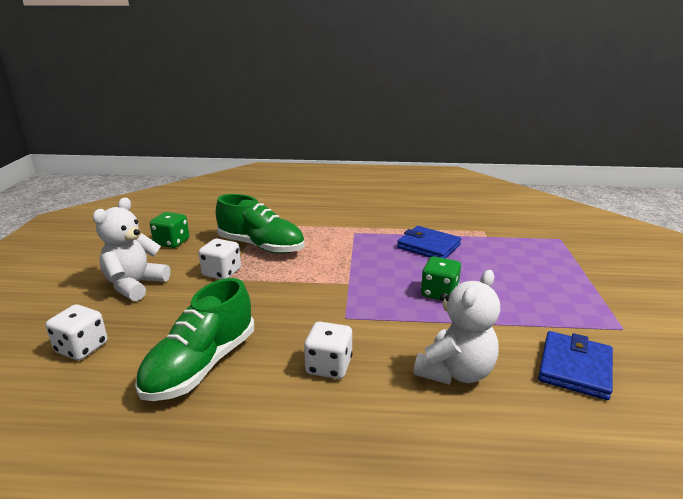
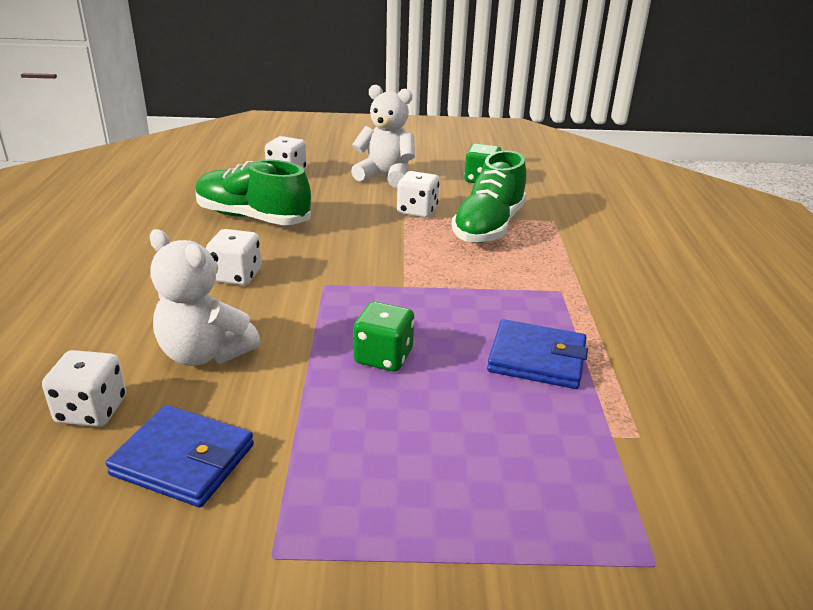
camera: 85 degrees right, 5 degrees up
(428, 246) = (537, 359): blue wallet -> blue wallet turned 75 degrees clockwise
(549, 426) = (91, 410): none -> white dice

